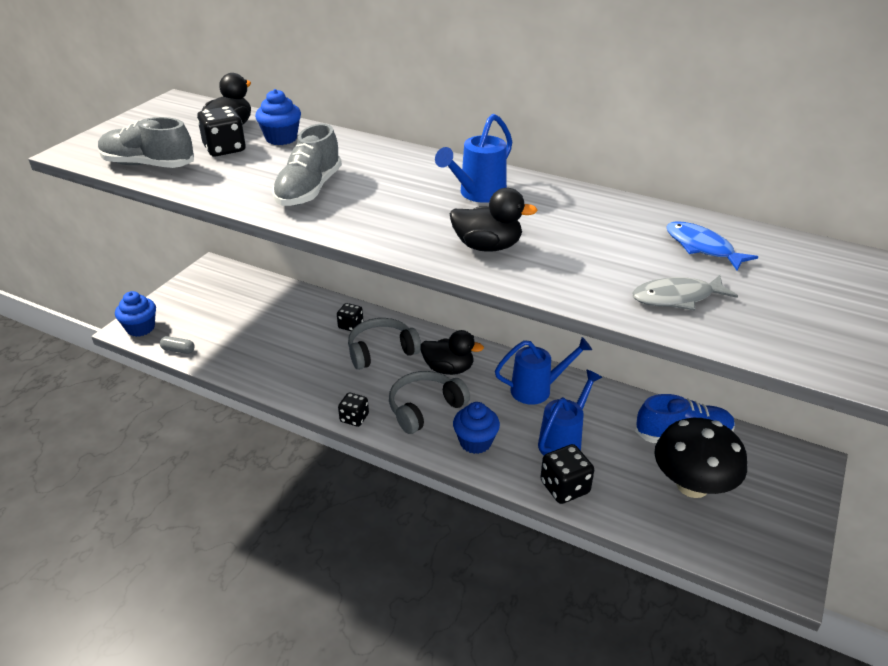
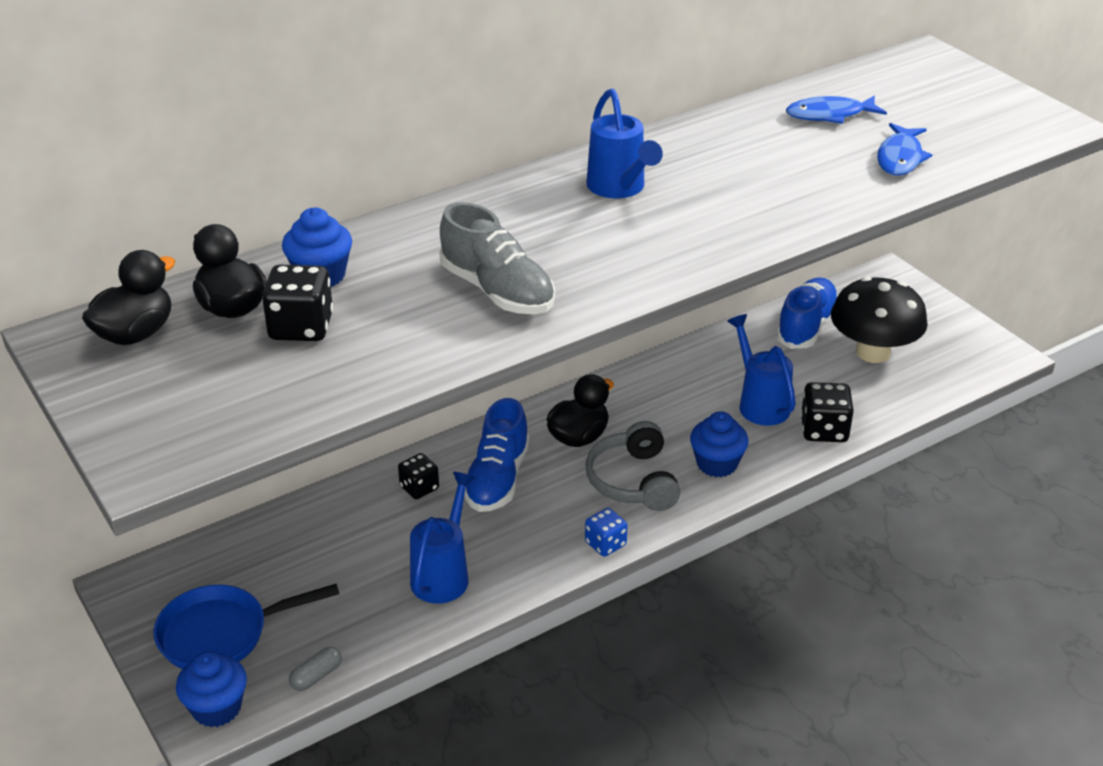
camera: 60 degrees left, 0 degrees up
(148, 165) = (280, 402): grey shoe -> none
(193, 308) = (221, 634): none -> blue pan
(354, 418) = (605, 544): black dice -> blue dice
(381, 351) = (497, 479): grey headphones -> blue shoe
(487, 246) = (735, 218): black duck -> black duck (135, 334)
(537, 389) = (668, 387): blue watering can -> blue watering can (443, 574)
(677, 298) = (900, 158): grey fish -> blue fish

